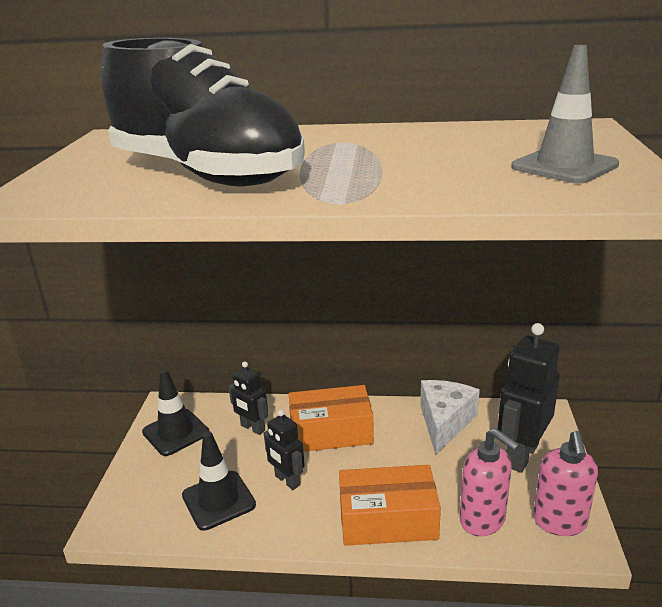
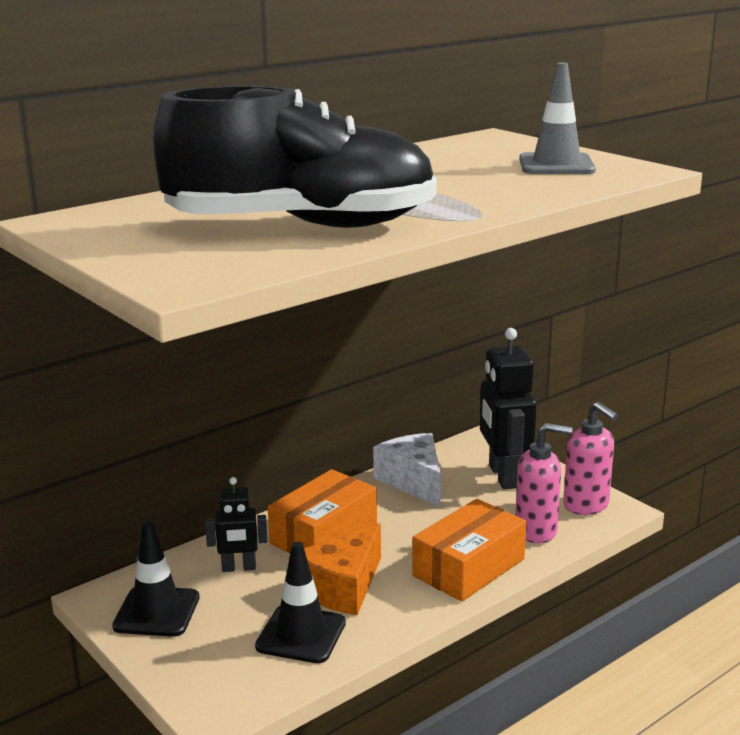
camera: 45 degrees left, 5 degrees down
(287, 480) = (342, 587): black robot -> orange cheese

